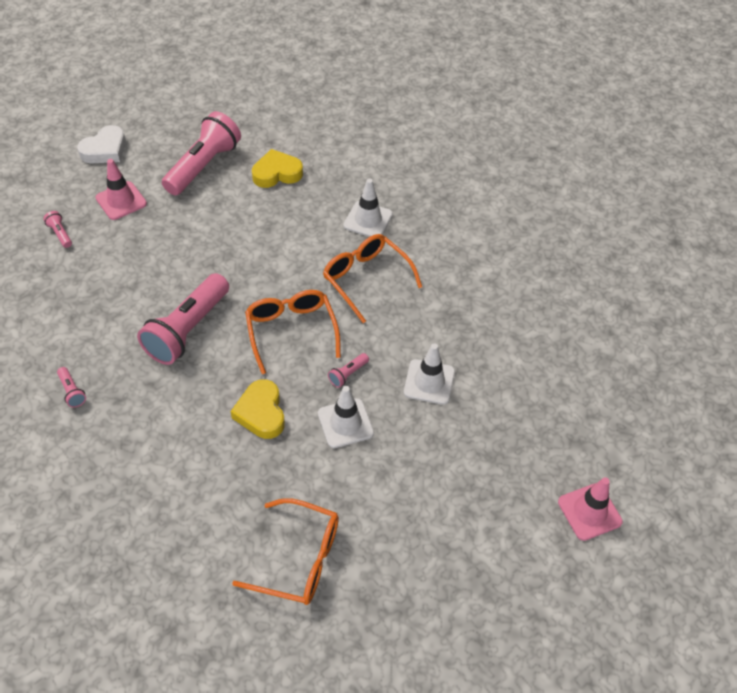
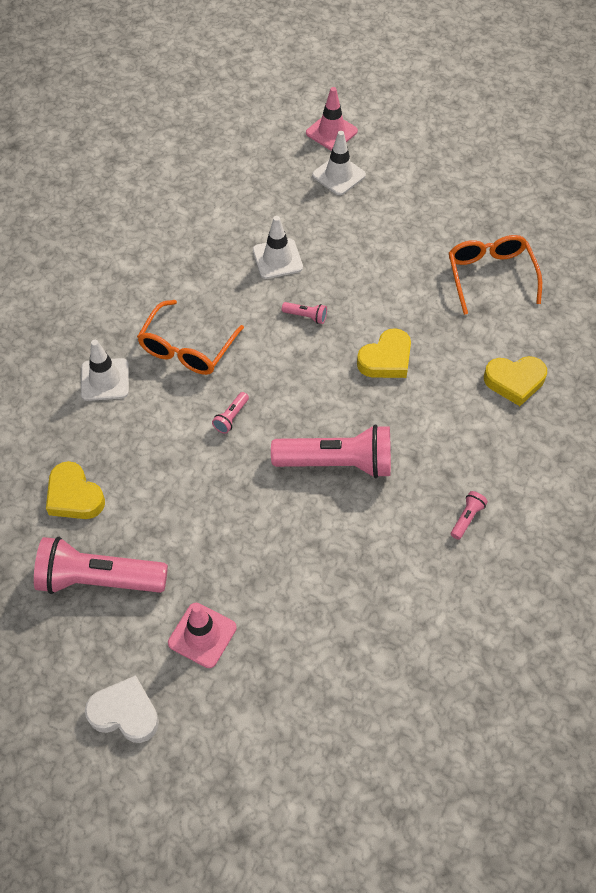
camera: 115 degrees left, 5 degrees up
(60, 234) = (288, 668): pink flashlight -> pink flashlight (231, 417)
(165, 505) = (514, 381): none -> yellow heart
(291, 331) = (286, 378): orange glasses -> none
(345, 423) = (356, 297): white traffic cone -> white traffic cone (338, 175)

